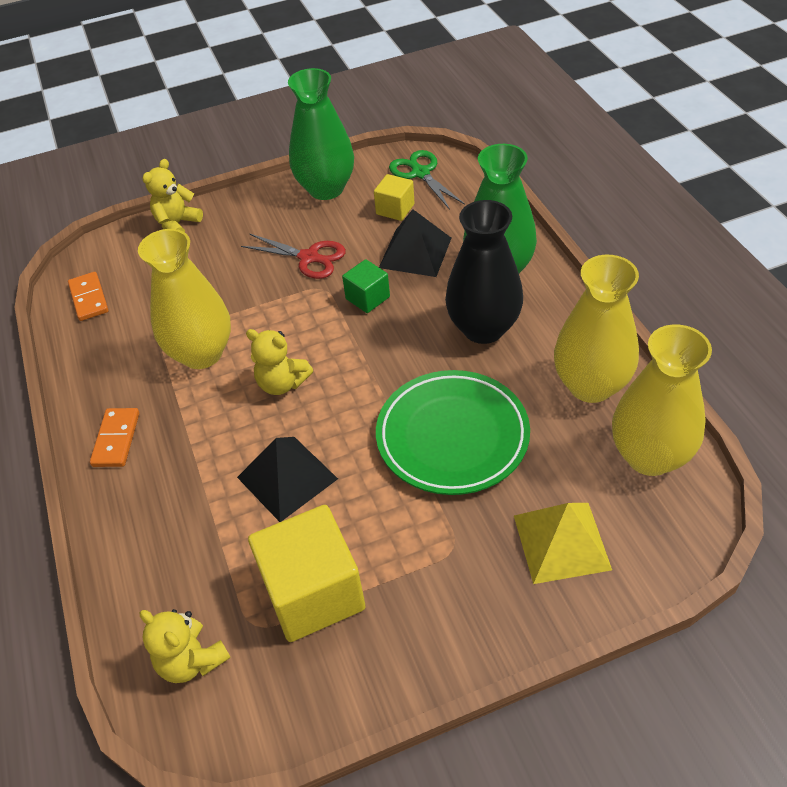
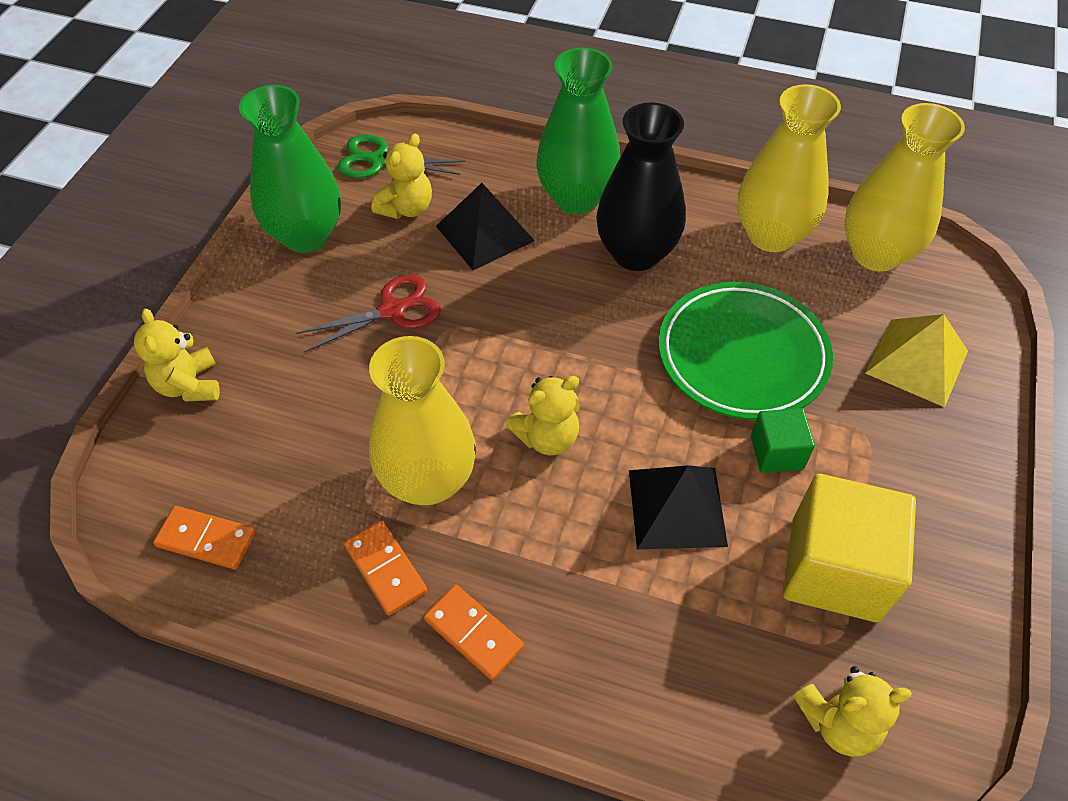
camera: 55 degrees left, 5 degrees up
(127, 376) = (385, 569): none -> orange domino
(367, 298) = (504, 303): green cube -> green cube (776, 452)
(395, 209) = (406, 208): yellow cube -> yellow teddy bear

